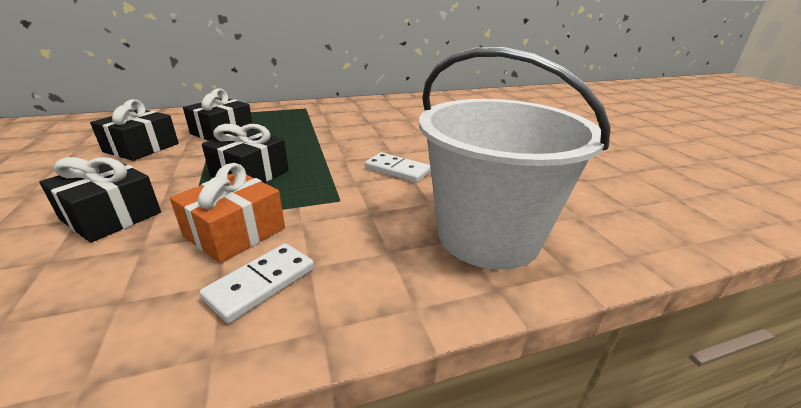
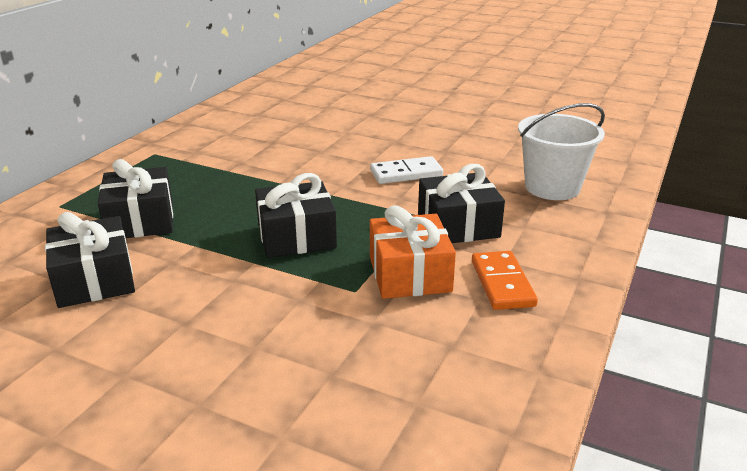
camera: 45 degrees left, 0 degrees up
(111, 216) = (280, 328): black gift -> black gift (458, 226)
(261, 283) = (502, 283): white domino -> orange domino
(488, 236) = (552, 187): white bucket -> white bucket, size x0.63

